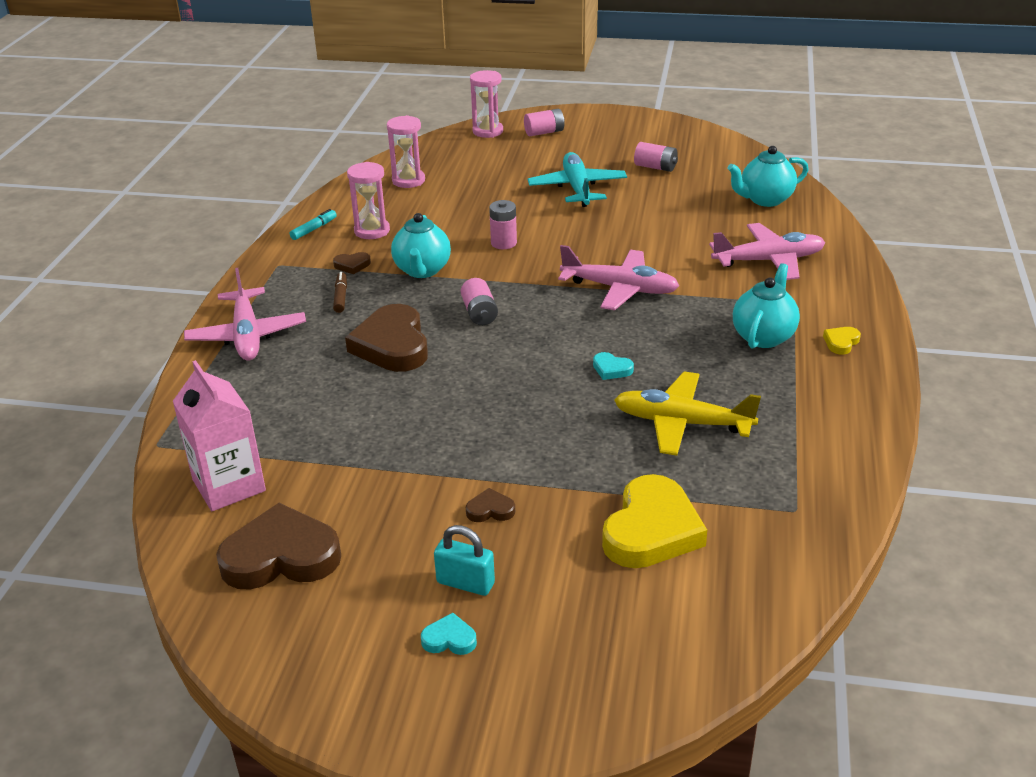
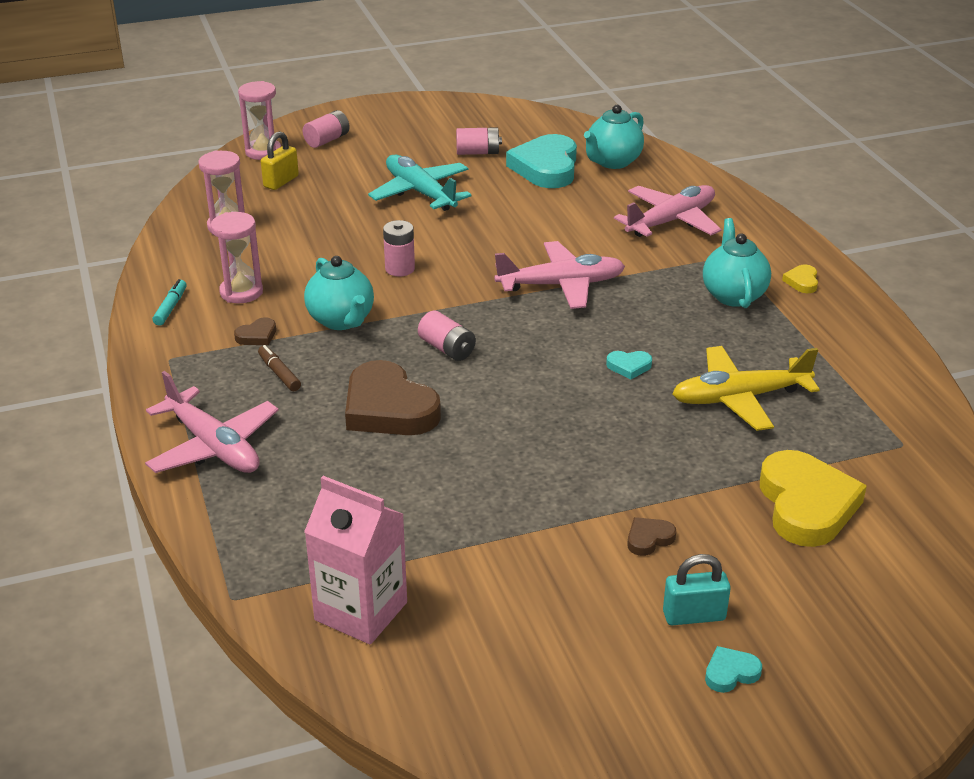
camera: 30 degrees left, 0 degrees up
(281, 556) = (491, 661): brown heart -> none
(479, 156) = (281, 181): none -> yellow padlock
(701, 192) = (546, 167): none -> turquoise heart

